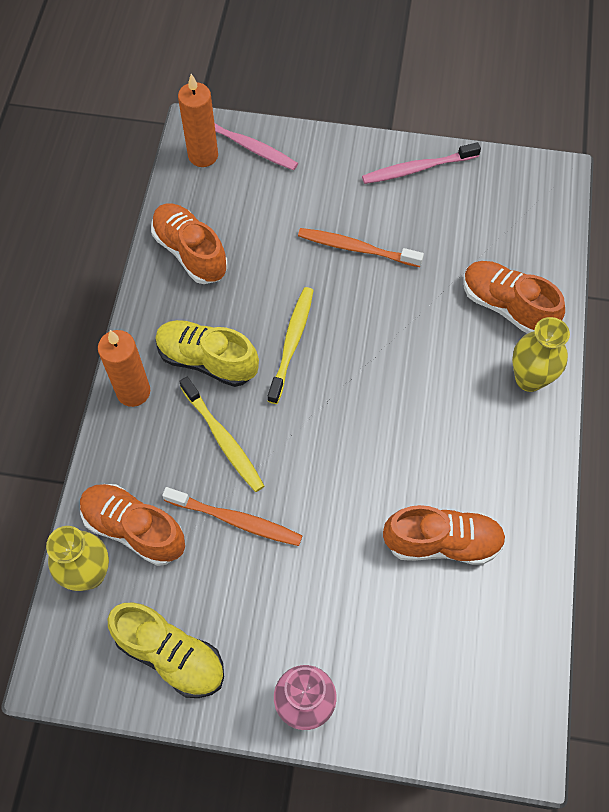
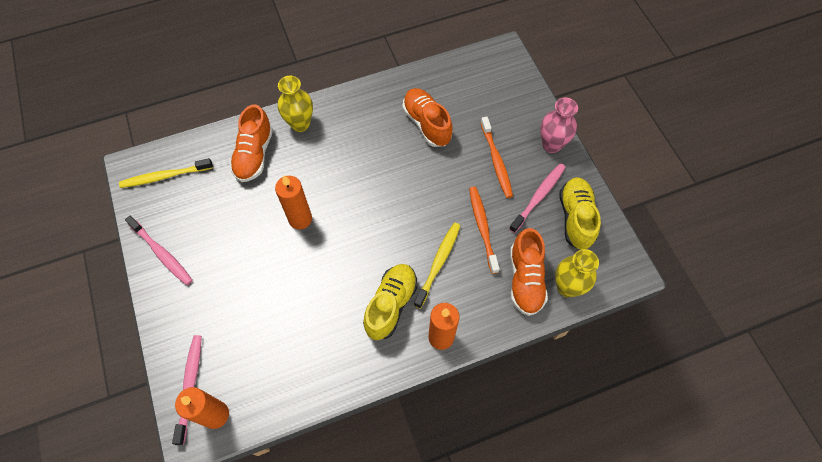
camera: 120 degrees left, 0 degrees up
(190, 252) = (311, 368): orange shoe -> none
(207, 360) = (391, 304): yellow shoe -> yellow shoe turned 150 degrees counterclockwise
(234, 625) = (538, 197): none -> pink toothbrush
(292, 343) = (348, 260): yellow toothbrush -> yellow toothbrush (165, 176)
(356, 248) = (252, 259): orange toothbrush -> orange toothbrush (496, 161)
(380, 317) = (300, 219): none -> orange candle

